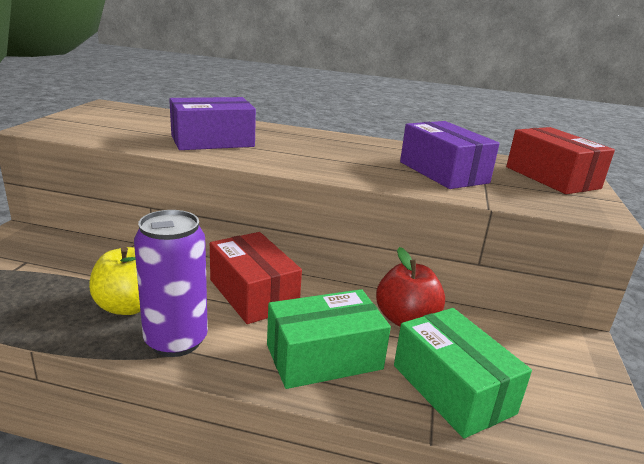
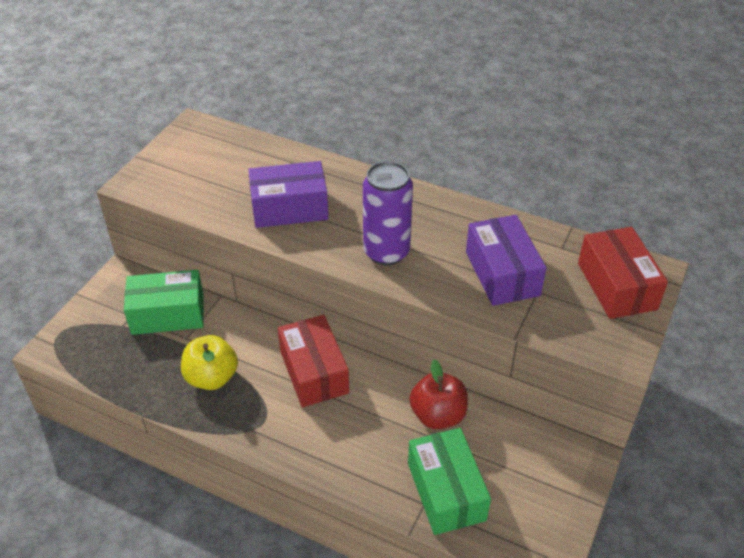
camera: 15 degrees right, 20 degrees up
(176, 341) = (245, 419): purple can -> purple can (386, 252)
(324, 357) = (355, 448): green box -> green box (168, 314)

